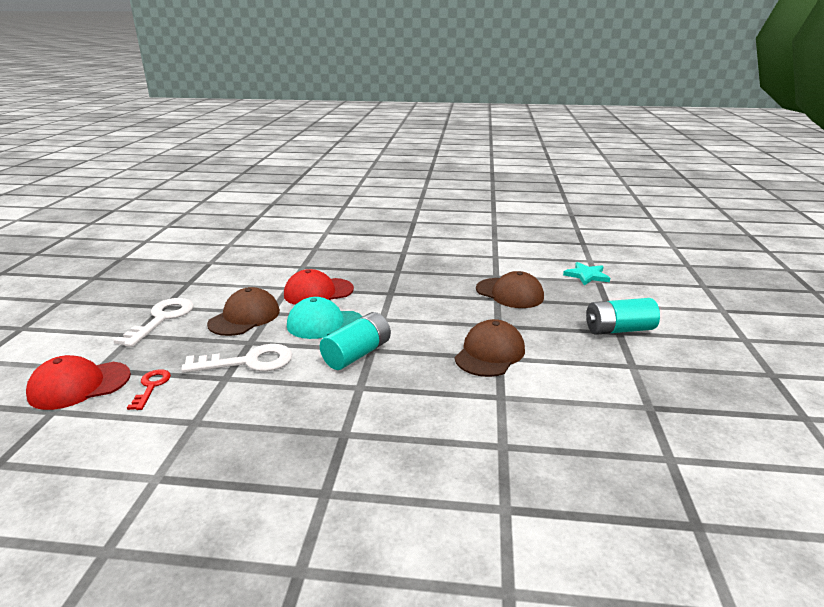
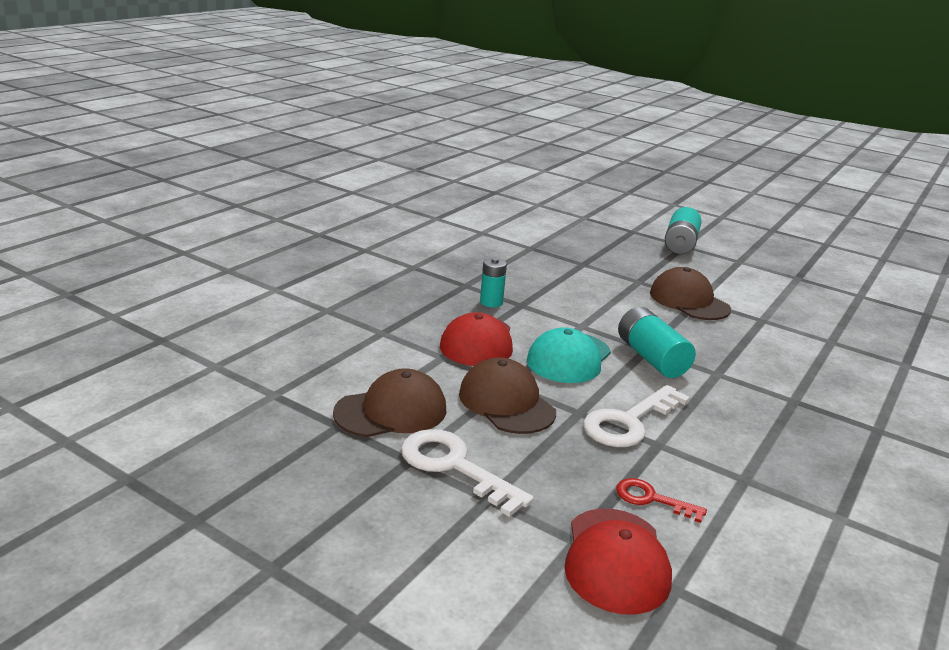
camera: 65 degrees left, 0 degrees up
(249, 362) = (629, 422): white key -> white key turned 150 degrees counterclockwise
(381, 284) = (491, 302): none -> turquoise battery
(509, 293) = (577, 255): brown cap -> brown cap (391, 411)
(586, 275) = (569, 217): turquoise star -> none

